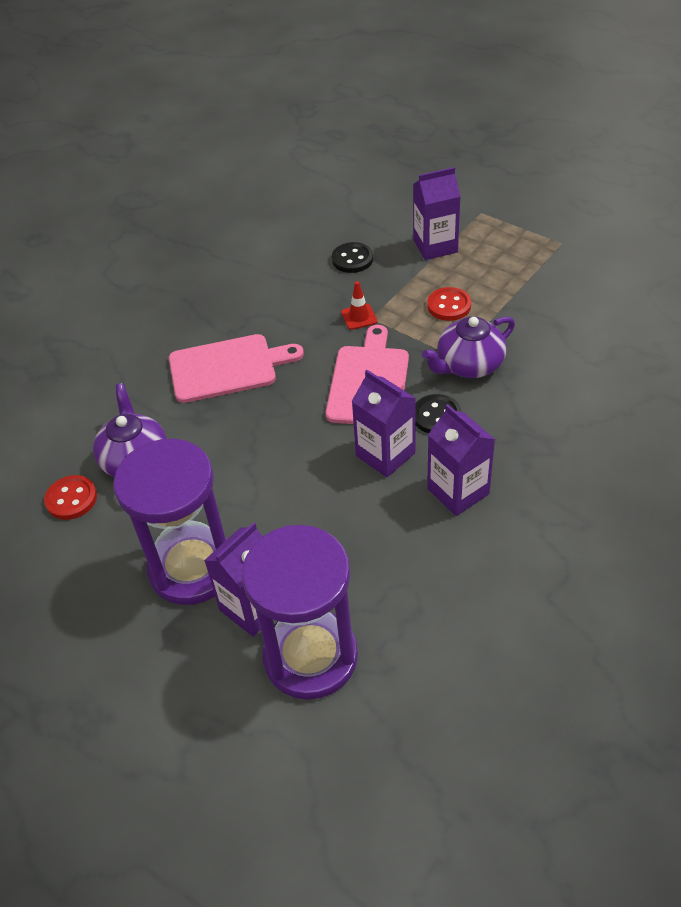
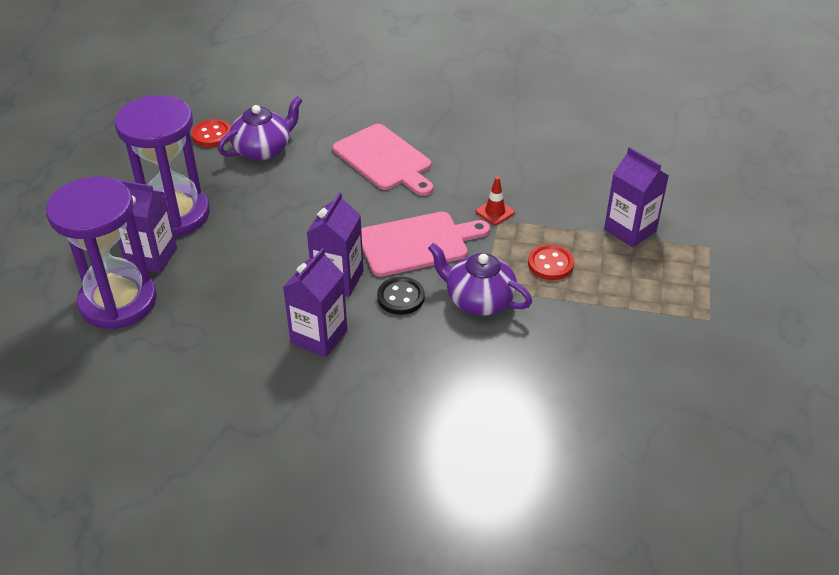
camera: 60 degrees right, 5 degrees down
(352, 259) = (569, 184): black button -> none

